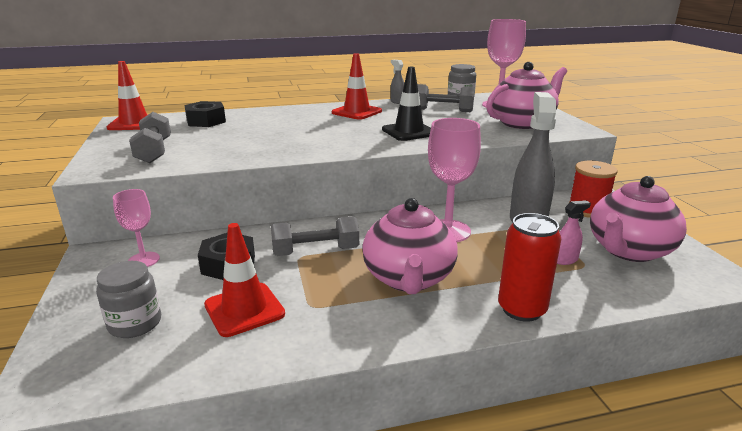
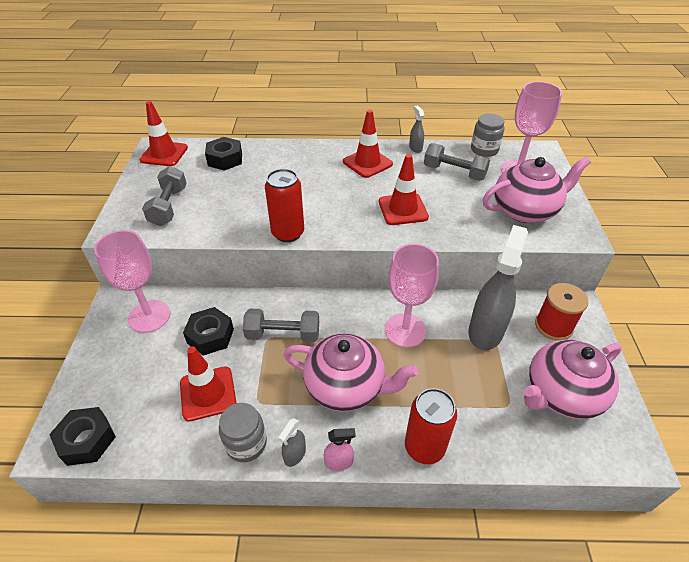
camera: 15 degrees right, 20 degrees up
(87, 379) = (87, 440): none -> black nut
(135, 323) = (128, 390): grey jar -> grey jar (246, 443)
(144, 260) = (149, 316): pink goblet -> pink goblet, size x1.69
(300, 154) = (288, 233): none -> red can
(378, 341) = (294, 455): none -> grey spray bottle
(408, 279) = (346, 386): pink teapot -> pink teapot turned 90 degrees counterclockwise
(409, 132) = (403, 209): black traffic cone -> red traffic cone
(565, 260) = (494, 393): pink spray bottle -> pink spray bottle (339, 462)

